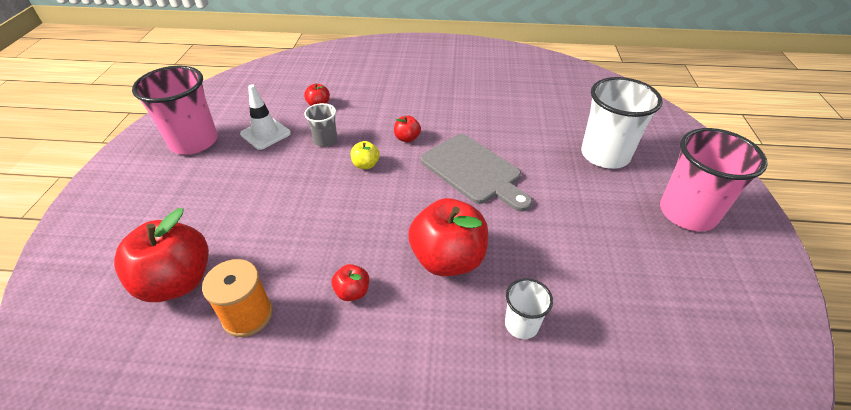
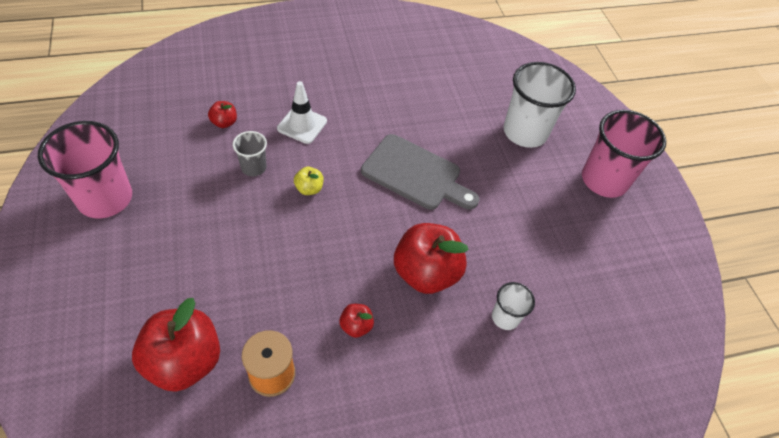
camera: 25 degrees left, 10 degrees up
(265, 134) = (183, 171): white traffic cone -> white traffic cone (302, 125)
(407, 138) = (337, 148): red apple -> none

